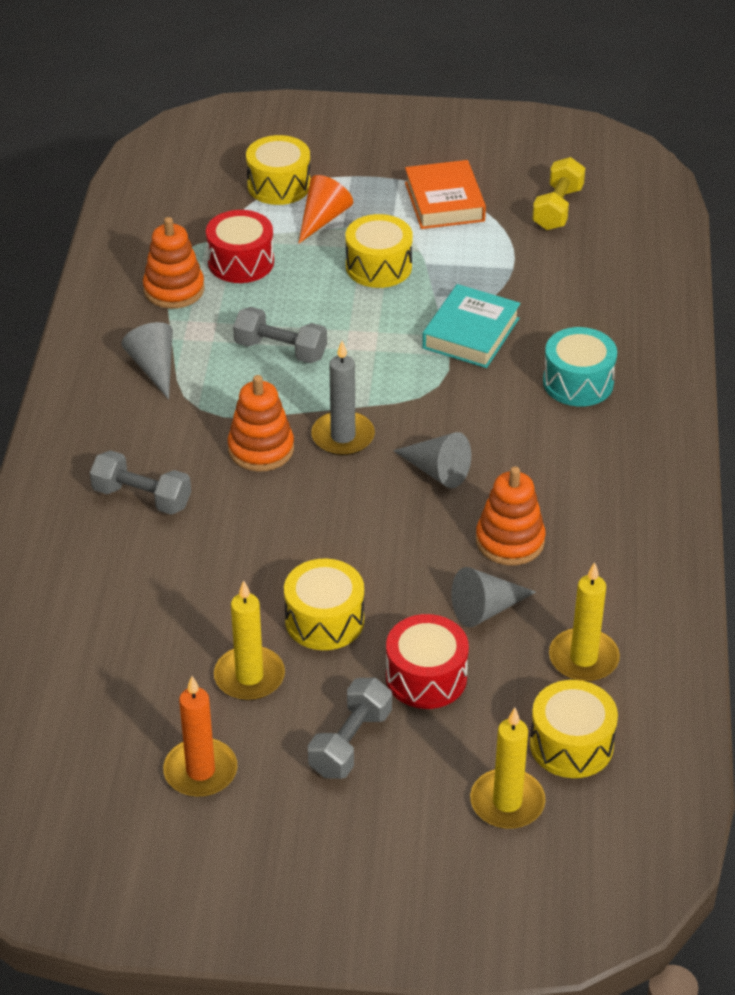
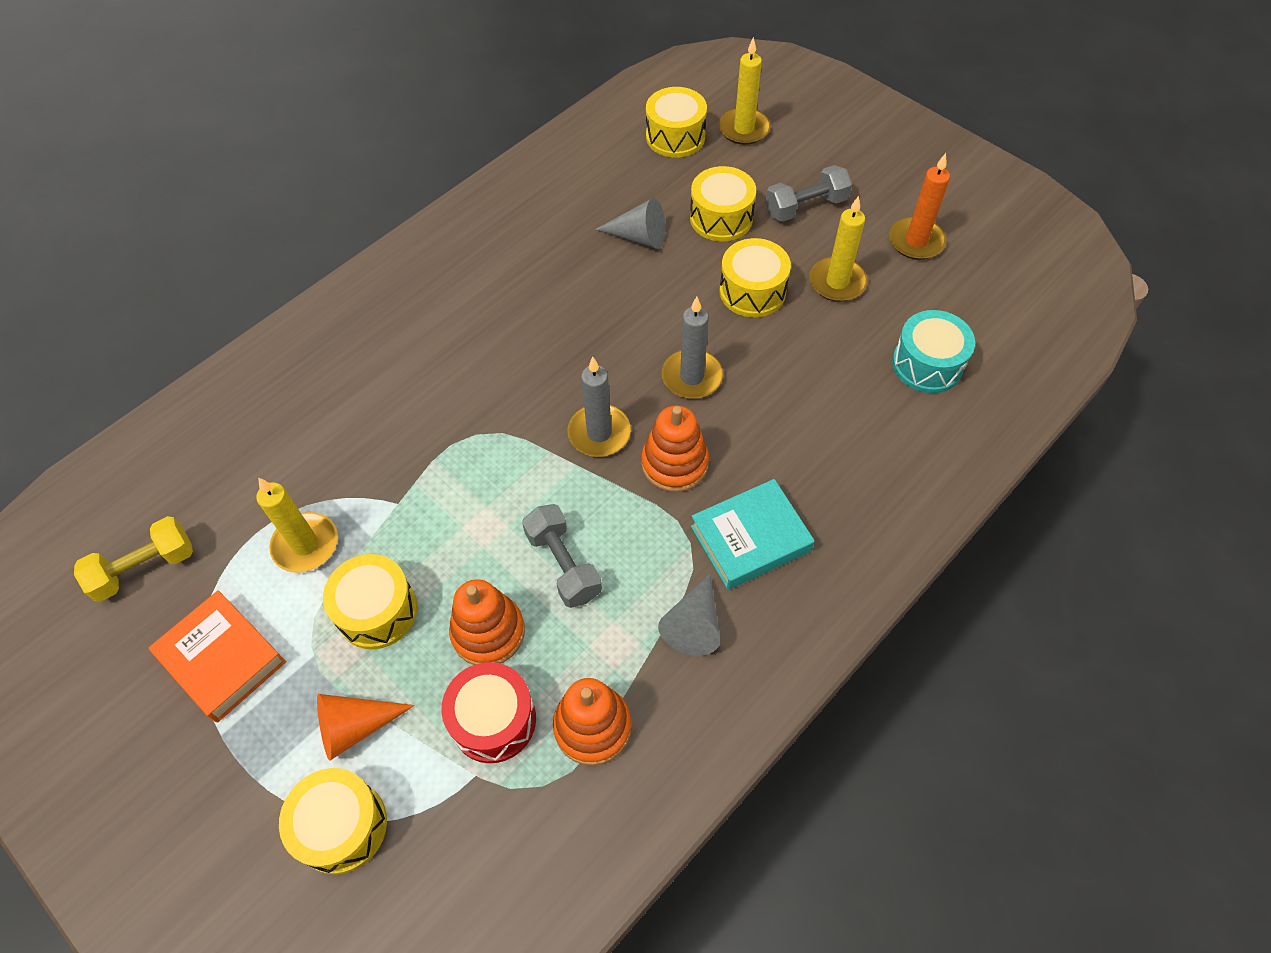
camera: 140 degrees left, 15 degrees up
(142, 497) = (809, 477): grey dumbbell -> none
(309, 517) = (692, 377): none -> grey candle
(426, 677) = (721, 218): red drum -> yellow drum
(437, 471) = (561, 356): grey cone -> none
(444, 202) = (222, 659): orange book -> orange book turned 75 degrees counterclockwise
(471, 333) = (391, 470): turquoise book -> turquoise book (750, 539)
(510, 541) = (571, 272): orange stacking toy -> orange stacking toy (488, 632)
(578, 382) = (373, 365): turquoise drum -> turquoise drum (927, 364)
(583, 658) = (613, 175): yellow candle -> yellow candle (305, 544)

